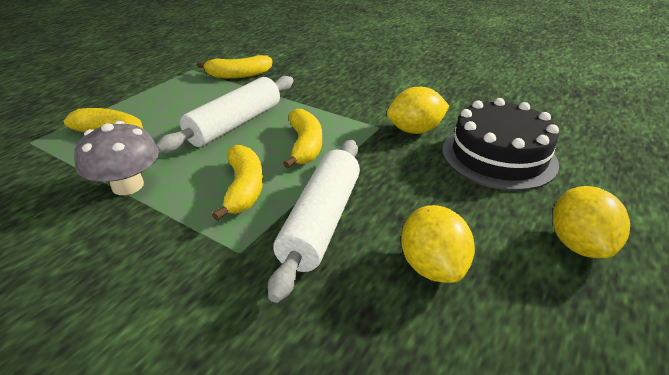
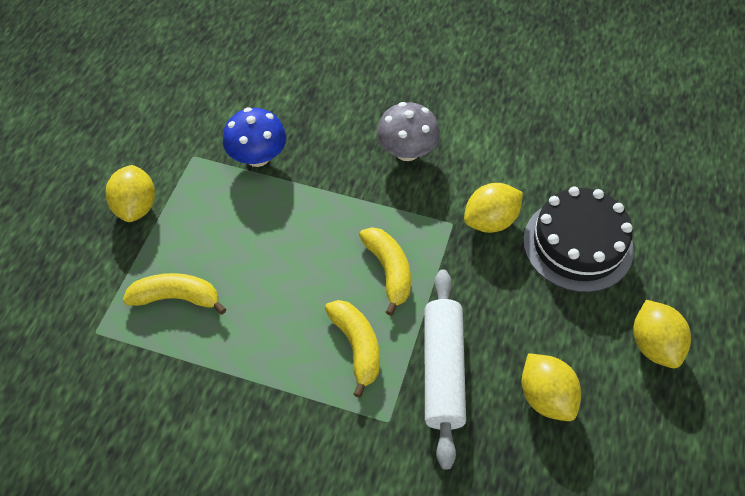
camera: 15 degrees left, 20 degrees up
(128, 186) = (244, 370): grey mushroom -> grey mushroom (407, 151)
(129, 85) = (136, 207): none -> yellow lemon
(235, 124) = (300, 252): white rolling pin -> none
(238, 75) = (257, 156): yellow banana -> blue mushroom

